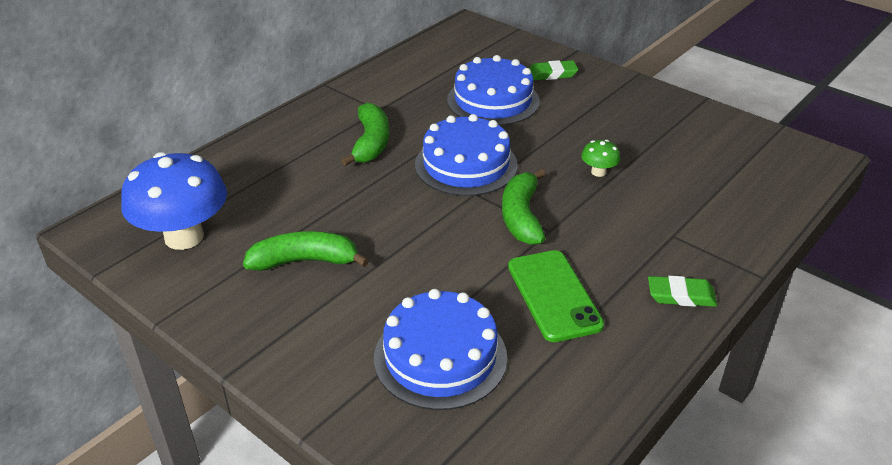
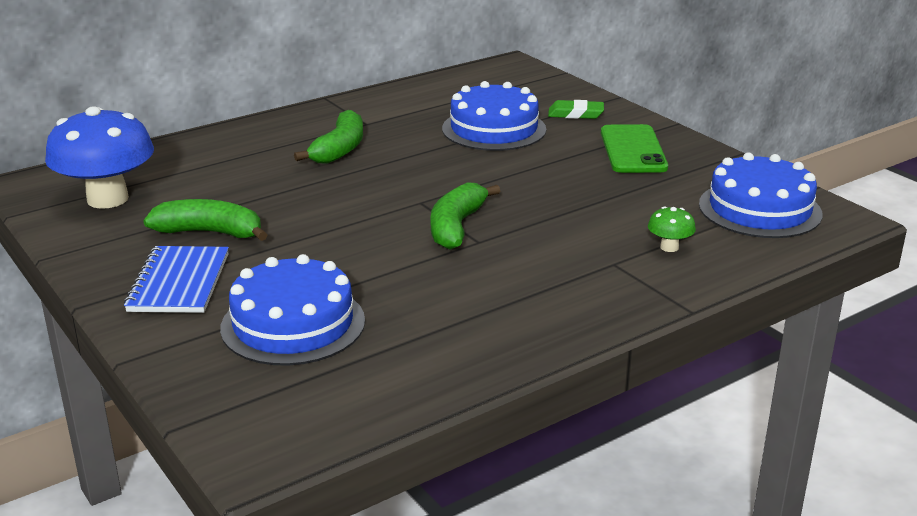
camera: 15 degrees right, 10 degrees down
(308, 327) = (179, 283): none -> blue notebook
(466, 165) = (427, 178): blue cake -> blue cake (759, 209)
(554, 295) = (445, 294): green phone -> green phone (633, 150)
(598, 172) = (568, 201): green mushroom -> green mushroom (669, 247)
(681, 295) = (585, 313): green eraser -> none

